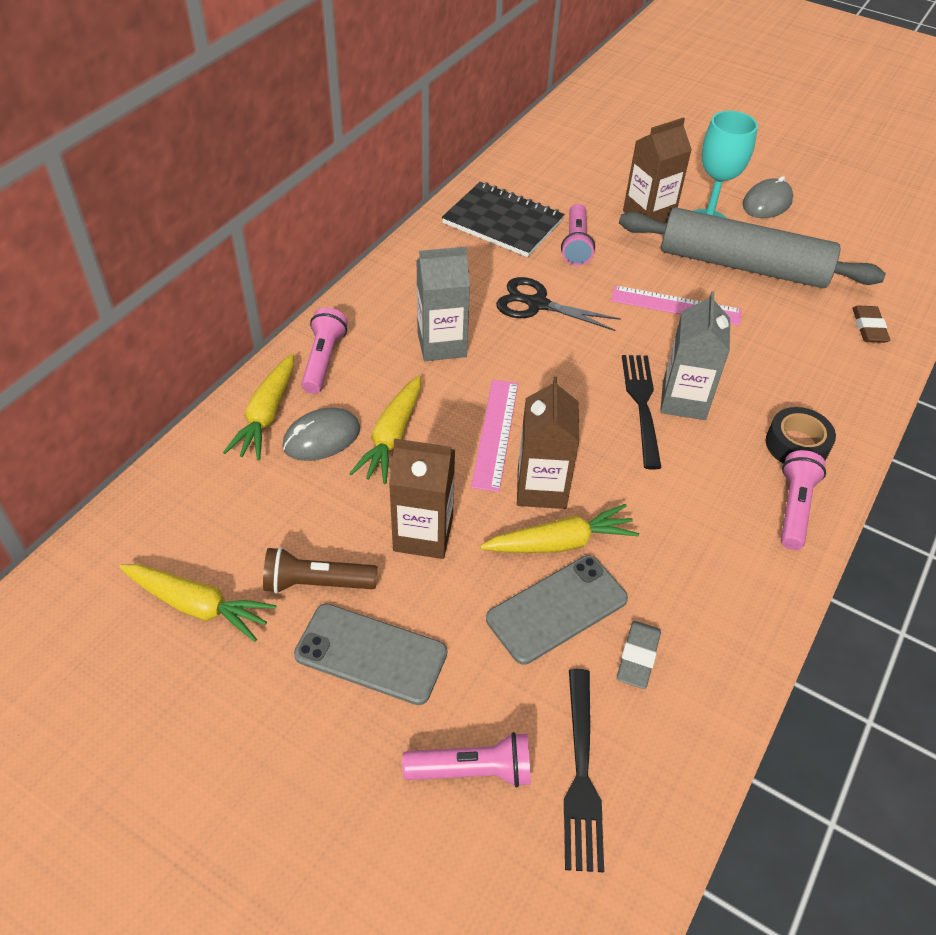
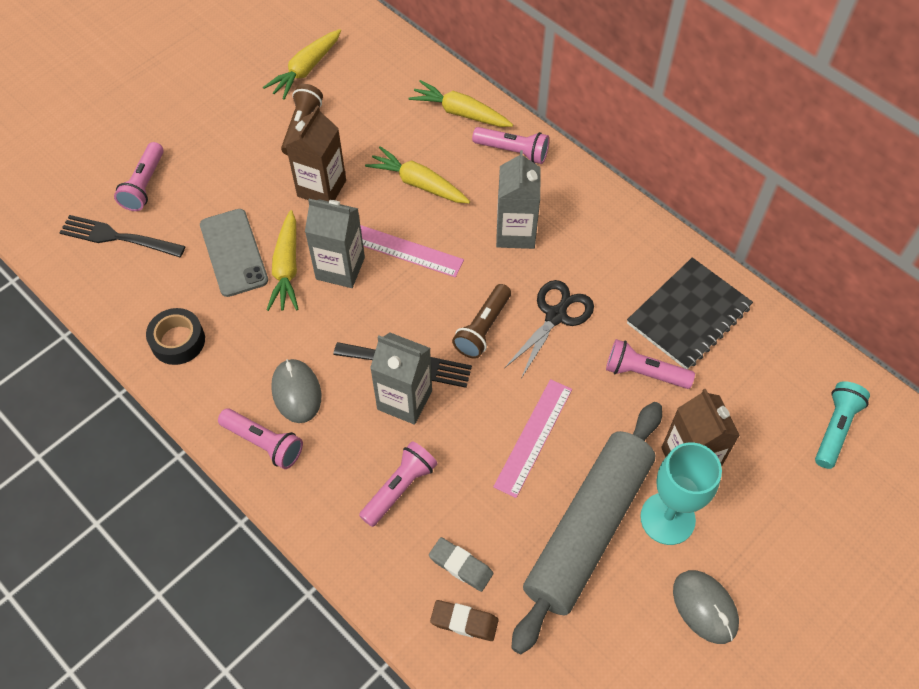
camera: 105 degrees right, 10 degrees up
(321, 438) = (429, 142): grey mouse -> grey mouse (296, 392)
(371, 654) = (239, 148): grey phone -> none
(541, 488) = (340, 268): brown carton -> grey carton
(573, 354) = (483, 328): none -> brown flashlight
(581, 146) = (835, 429): none -> turquoise flashlight
(638, 657) = (179, 290): grey eraser -> grey eraser (460, 566)
(778, 388) = (399, 488): none -> pink flashlight
(796, 445) = (328, 475): black tape -> black tape (178, 341)

